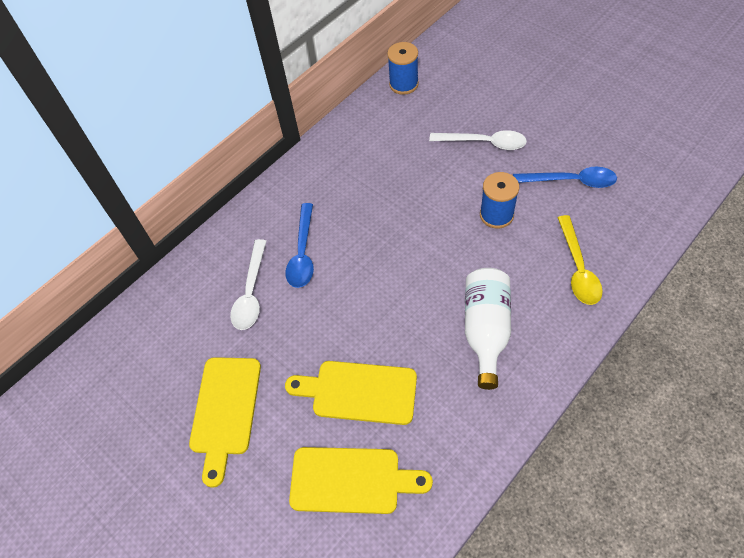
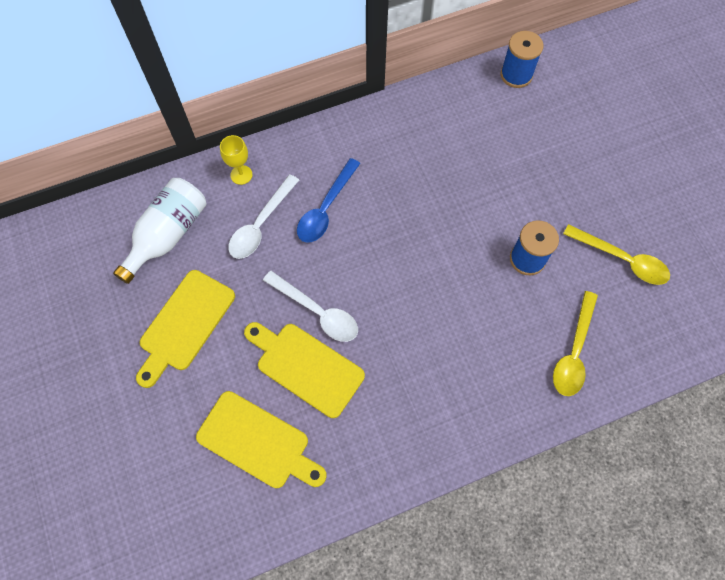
camera: 20 degrees right, 10 degrees up
(211, 260) = (241, 175): none -> yellow goblet
(484, 143) = (559, 177): white spoon -> white spoon (317, 312)
(486, 330) = (451, 367): white bottle -> white bottle (168, 234)
(571, 181) = (622, 259): blue spoon -> yellow spoon

